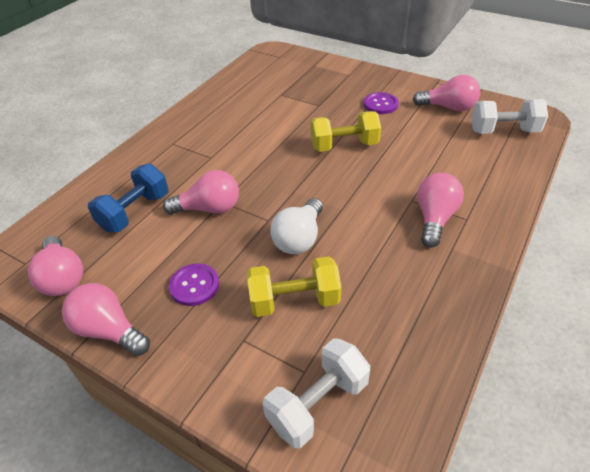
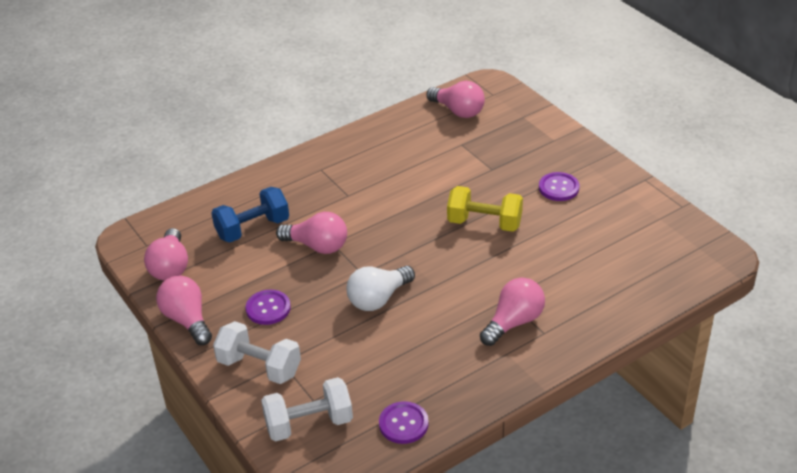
camera: 25 degrees right, 5 degrees down
(294, 300) = (340, 347): yellow dumbbell -> none
(416, 360) = (403, 424): none -> purple button
(448, 107) = (630, 214): pink light bulb -> pink light bulb (458, 111)
(503, 131) = (665, 259): white dumbbell -> white dumbbell (259, 367)

